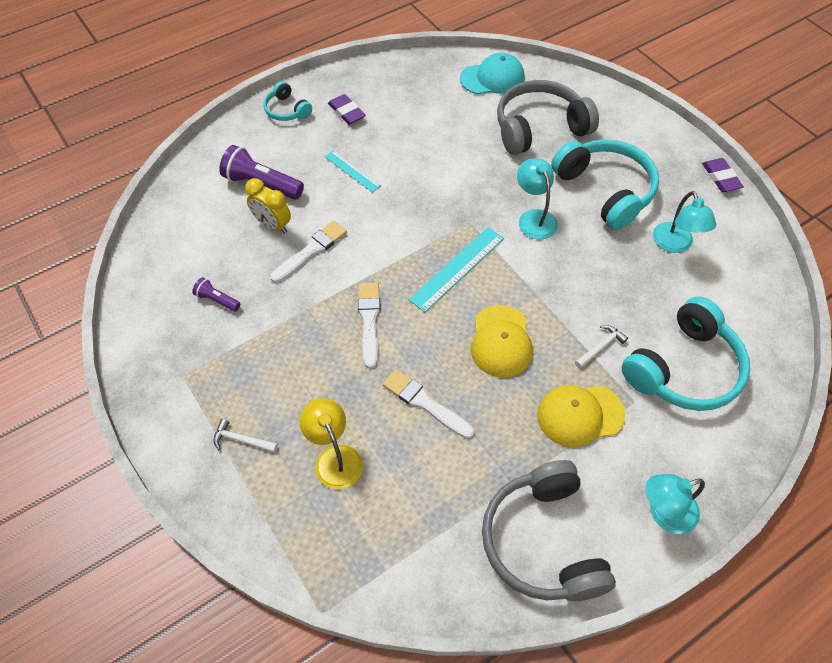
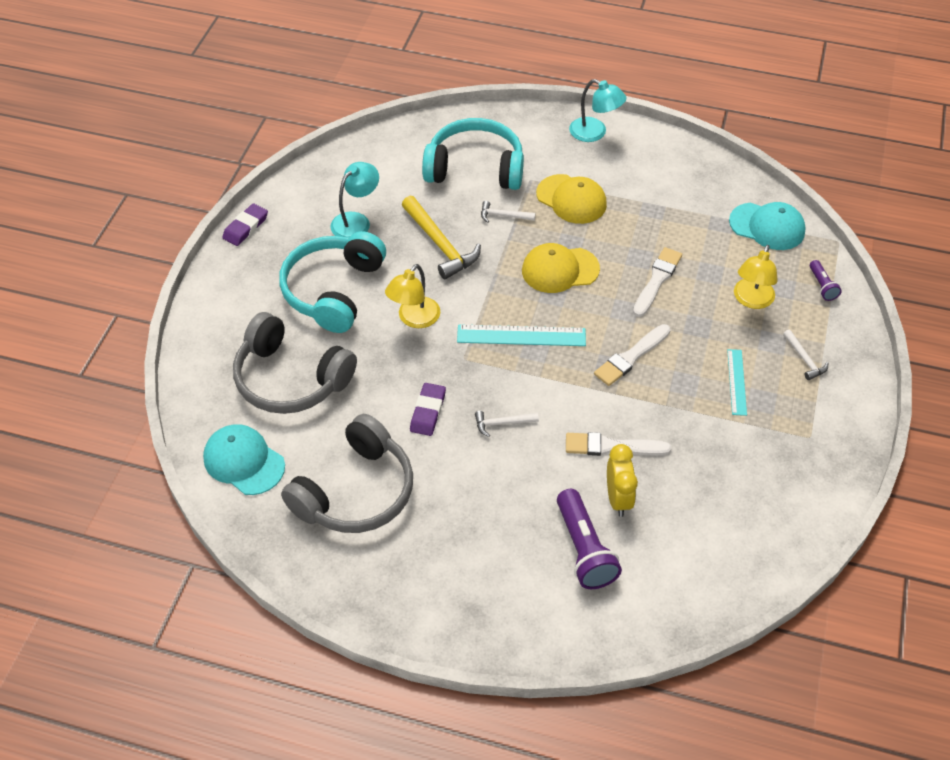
camera: 130 degrees left, 5 degrees down
(217, 300) = (730, 473): purple flashlight -> purple flashlight (822, 286)
(286, 110) = (466, 616): turquoise headphones -> none
(346, 112) = (416, 556): purple eraser -> purple eraser (428, 411)
(352, 171) = (491, 487): turquoise ruler -> turquoise ruler (736, 382)
(393, 207) = (502, 423): none -> white hammer
(400, 560) = (767, 226): none -> turquoise cap
(425, 403) = (657, 280): white brush -> white brush turned 150 degrees counterclockwise
(501, 341) = (560, 270): yellow cap -> yellow cap turned 150 degrees counterclockwise
(534, 218) = (414, 319): turquoise lamp -> yellow lamp
(542, 541) = (676, 173): grey headphones -> grey headphones (356, 492)
(601, 281) = (440, 245): none -> yellow hammer

